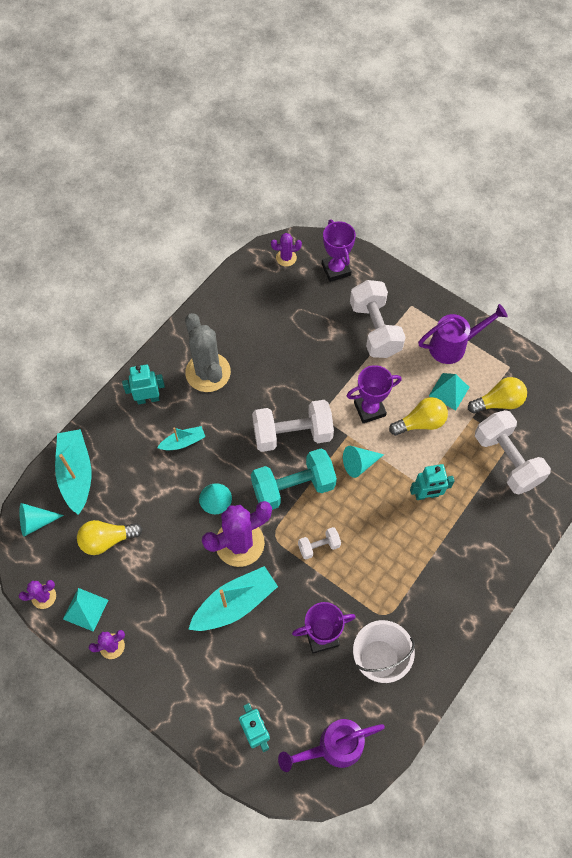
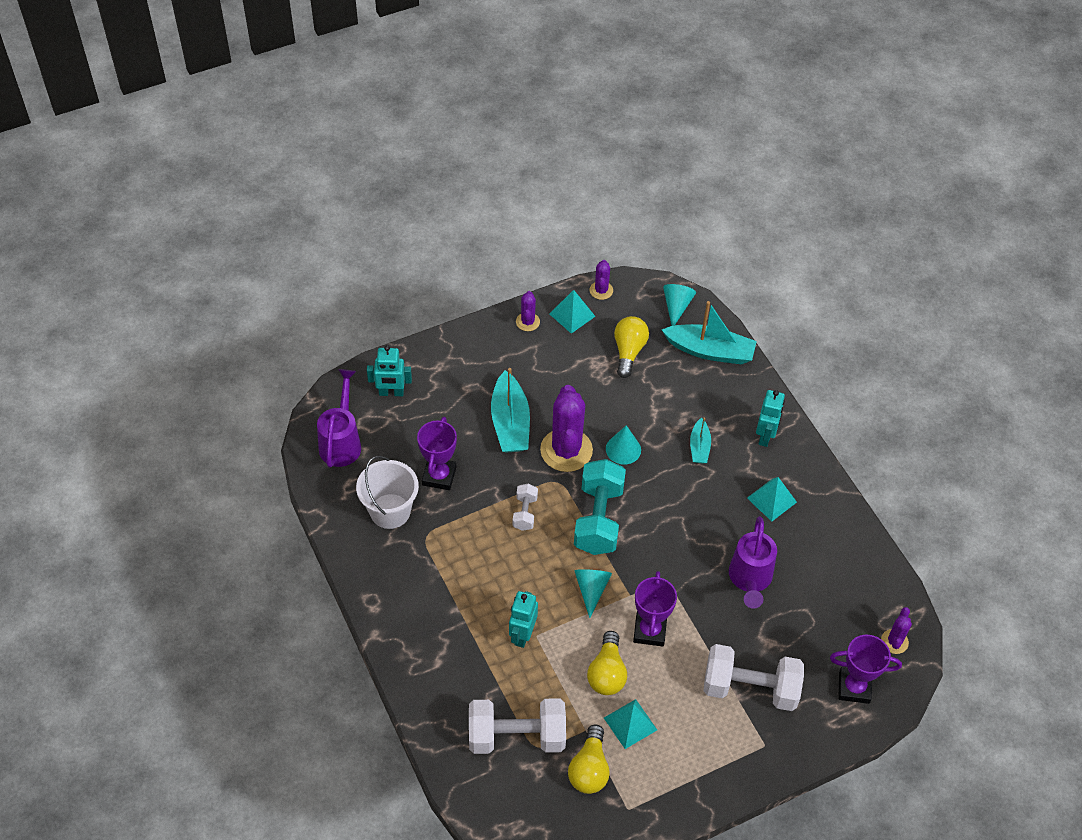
camera: 115 degrees right, 10 degrees down
(208, 372) = (771, 500): grey cactus -> turquoise pyramid
(292, 434) = (658, 544): white dumbbell -> none
(453, 346) = (686, 762): purple watering can -> purple watering can (750, 580)

